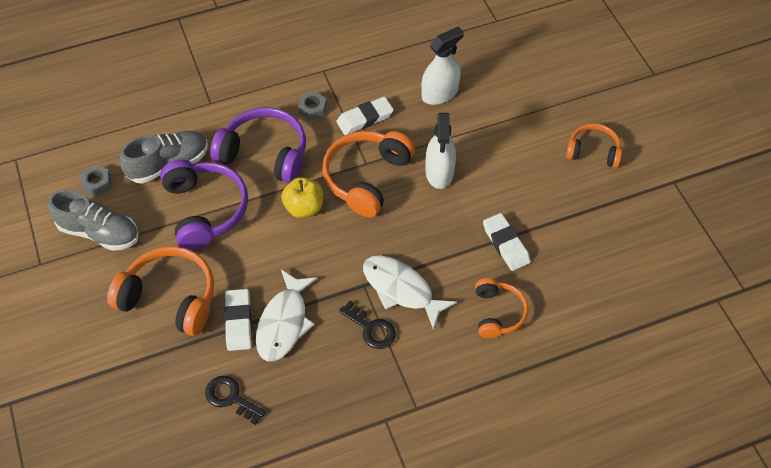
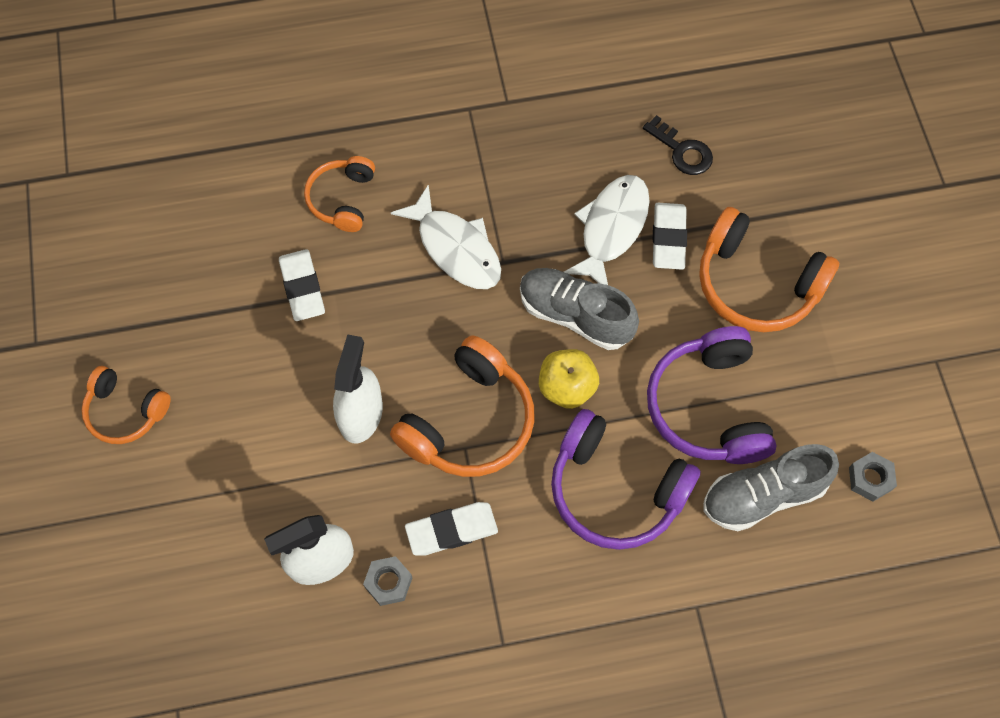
camera: 170 degrees left, 10 degrees up
(99, 232) = (859, 395): grey shoe -> grey shoe (575, 315)
(312, 109) = (532, 564): grey nut -> grey nut (388, 582)
(371, 329) = (503, 204): black key -> none

